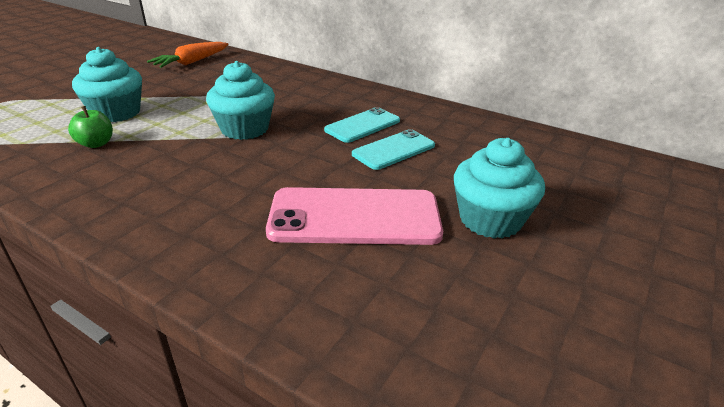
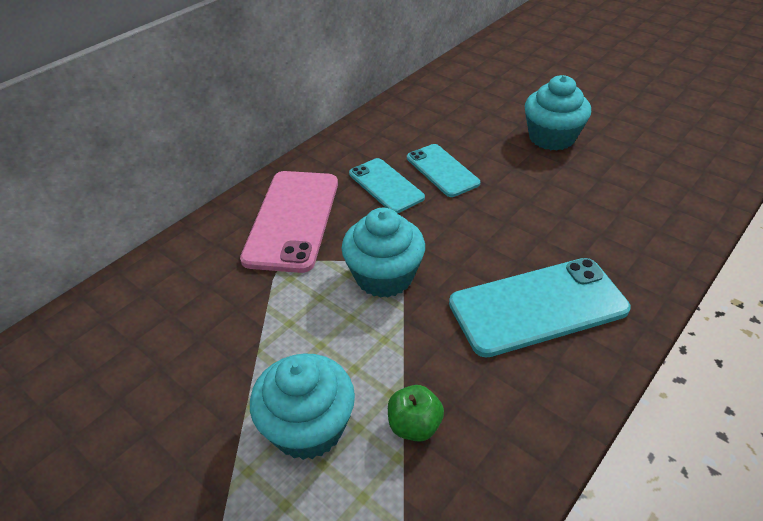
camera: 80 degrees left, 10 degrees up
(191, 62) = (96, 363): orange carrot -> none
(192, 196) = (537, 306): none -> turquoise phone
(354, 217) = (558, 201): pink phone -> pink phone (293, 220)

